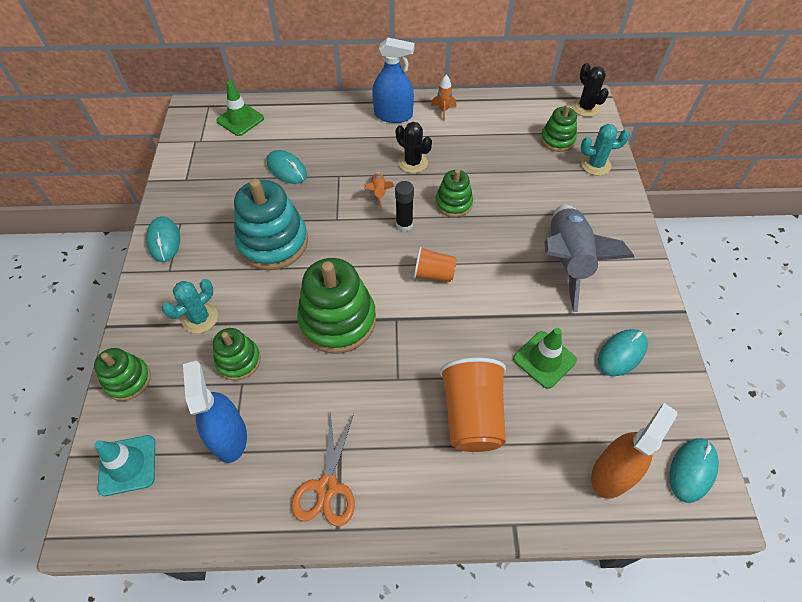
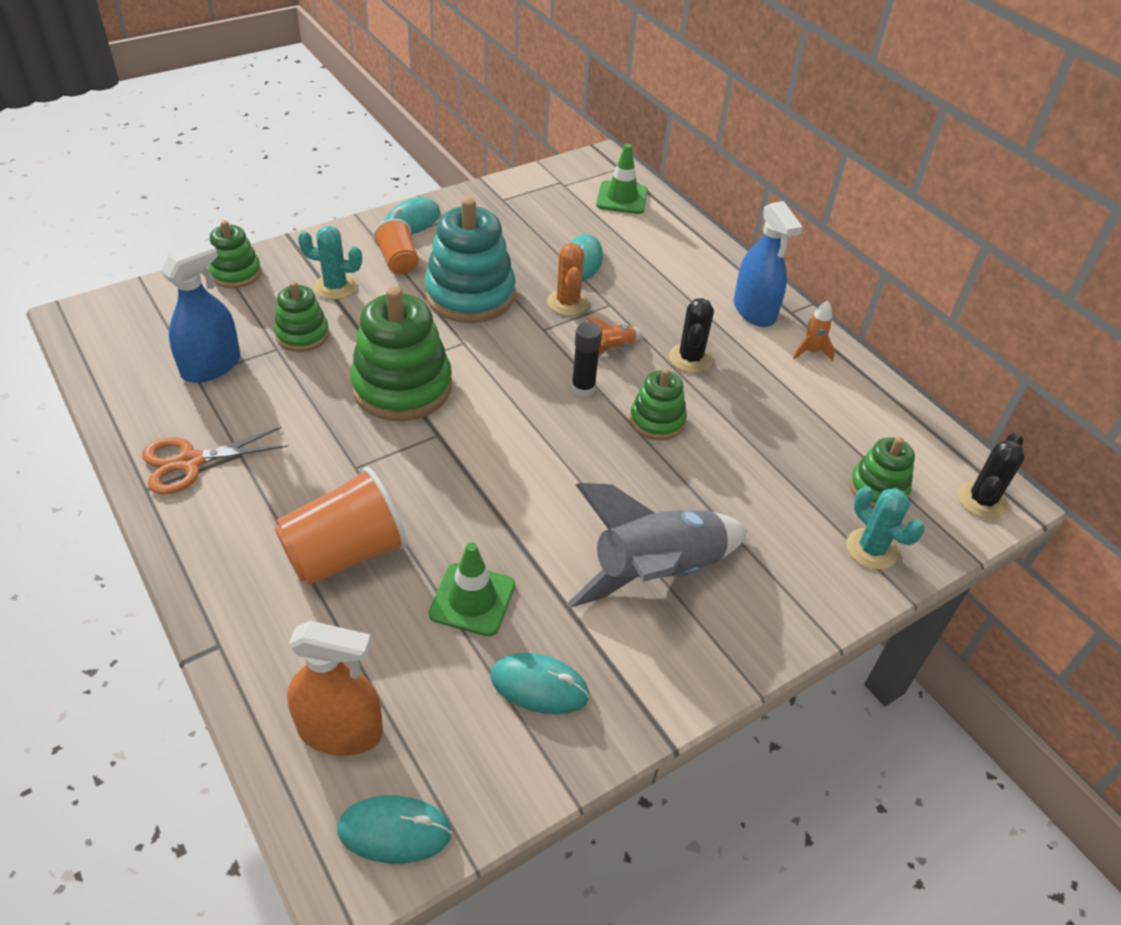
camera: 55 degrees right, 10 degrees down
(127, 465) = (147, 314): turquoise traffic cone -> none
(321, 195) = (568, 302): none -> orange cactus
(433, 274) = (528, 443): orange cup -> orange cup (398, 261)

